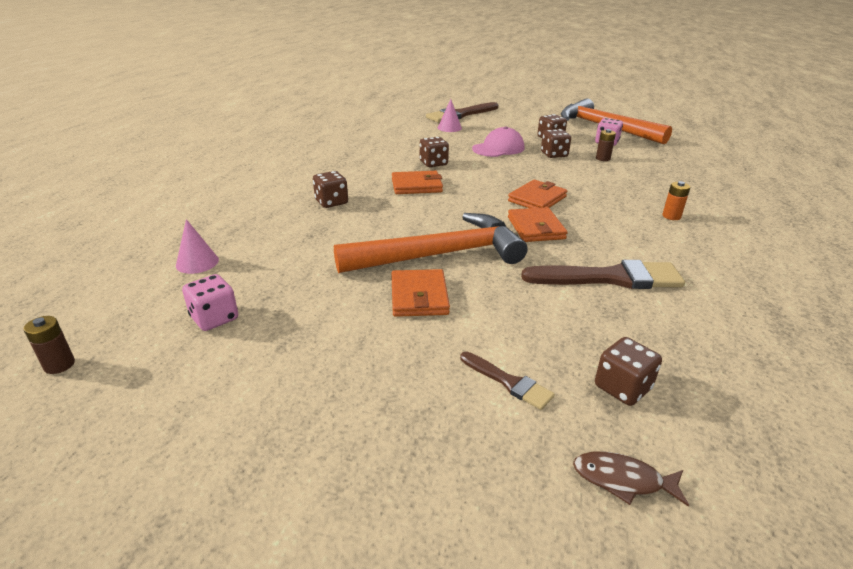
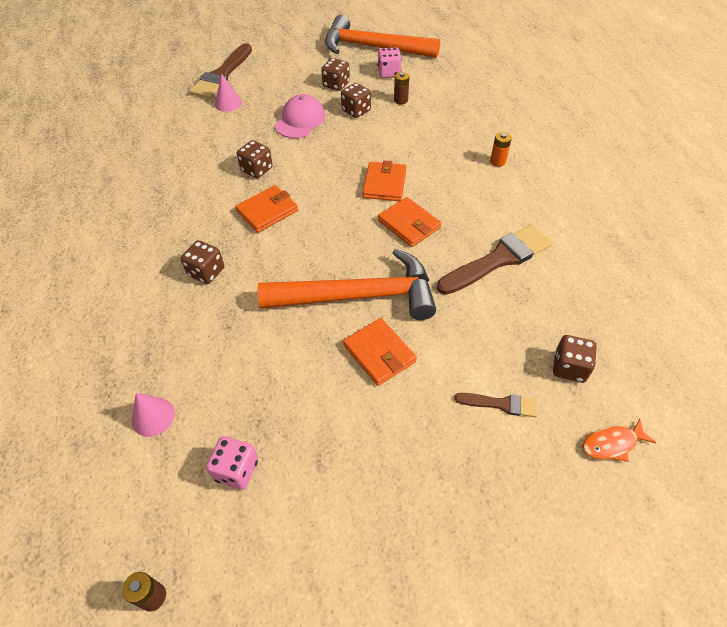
camera: 30 degrees left, 20 degrees up
(440, 255) = (358, 296): orange hammer -> orange hammer turned 45 degrees clockwise
(622, 480) = (612, 444): brown fish -> orange fish

